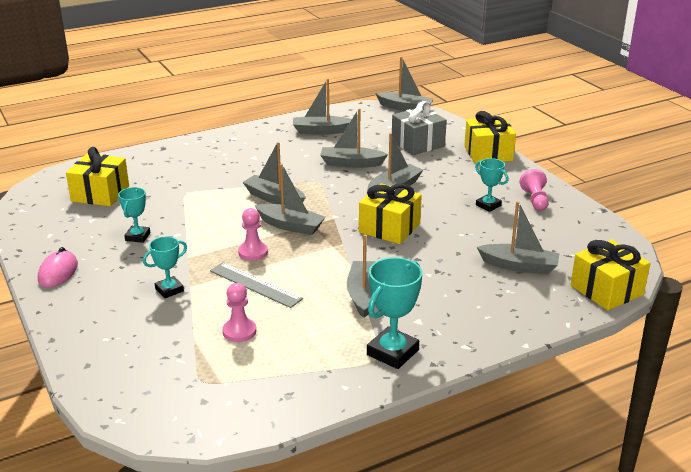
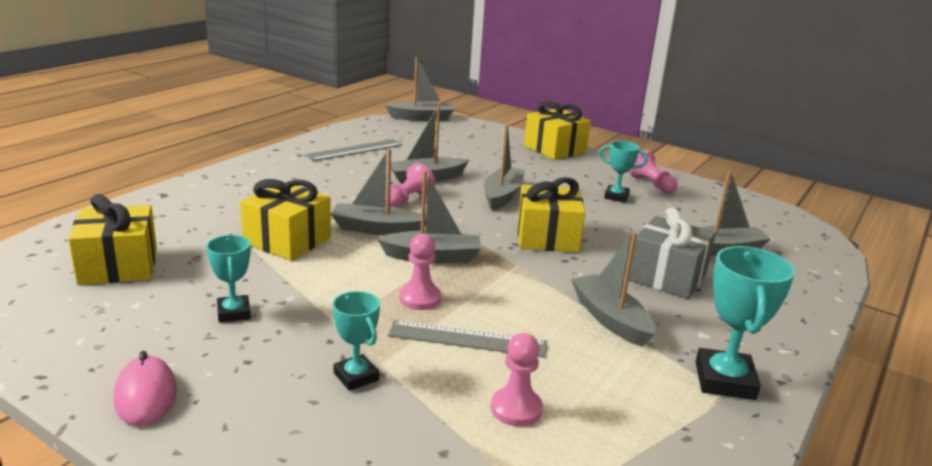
camera: 30 degrees left, 5 degrees down
(169, 290) = (356, 376): turquoise trophy -> turquoise trophy turned 60 degrees counterclockwise
(319, 179) = (408, 199): none -> pink pawn
(321, 131) = (354, 150): grey boat -> grey ruler
(418, 143) = (474, 149): grey gift -> grey gift (667, 276)
(606, 290) = (823, 256): yellow gift -> yellow gift (287, 240)

